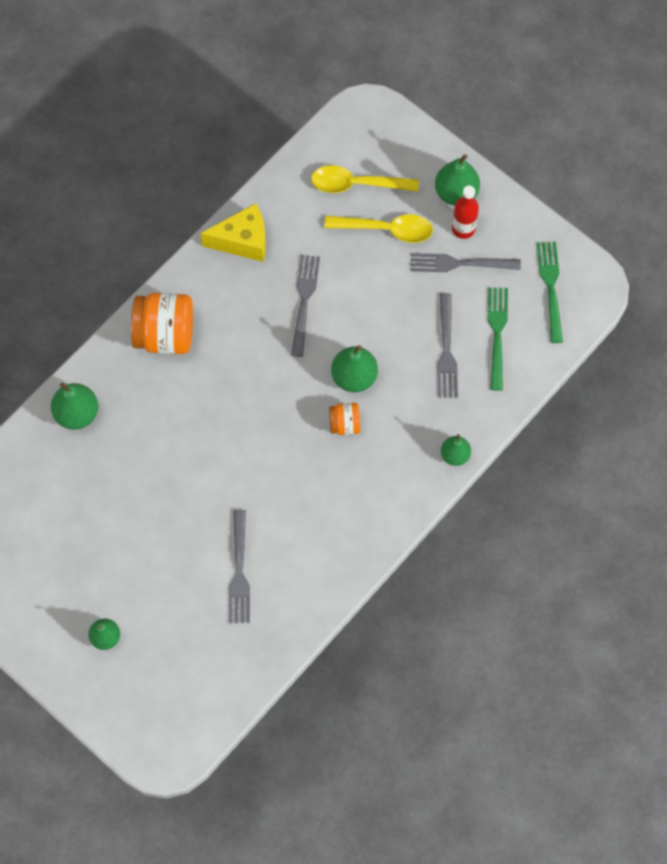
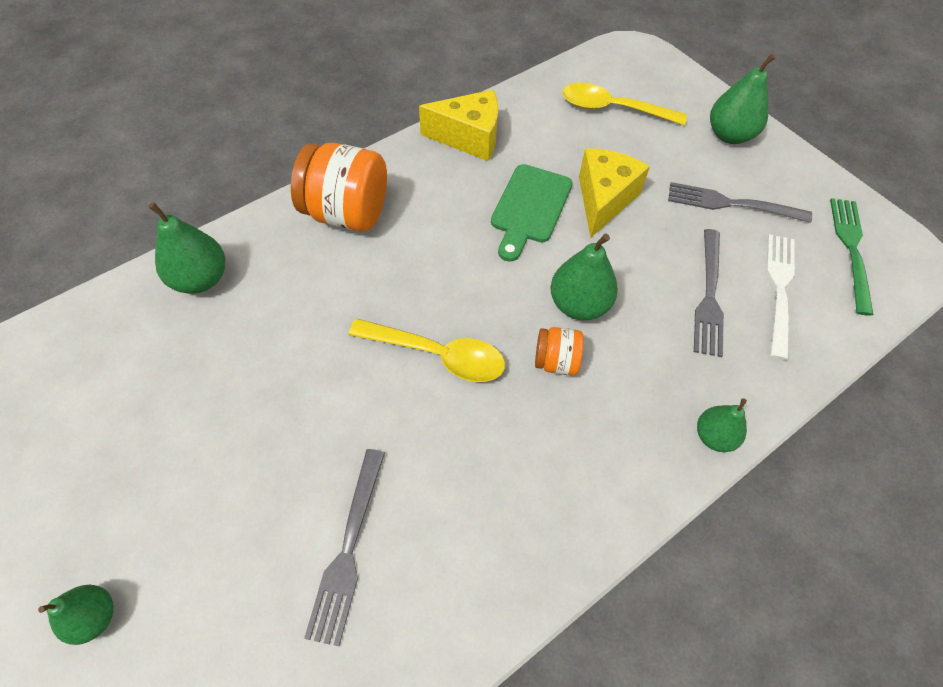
camera: 10 degrees right, 10 degrees down
(304, 300) = (529, 208): grey fork -> green cutting board
(360, 281) = (604, 200): none -> yellow cheese
(386, 229) = (642, 155): yellow spoon -> yellow spoon (438, 355)
(463, 229) = (737, 170): red bottle -> none
(497, 333) = (779, 289): green fork -> white fork

